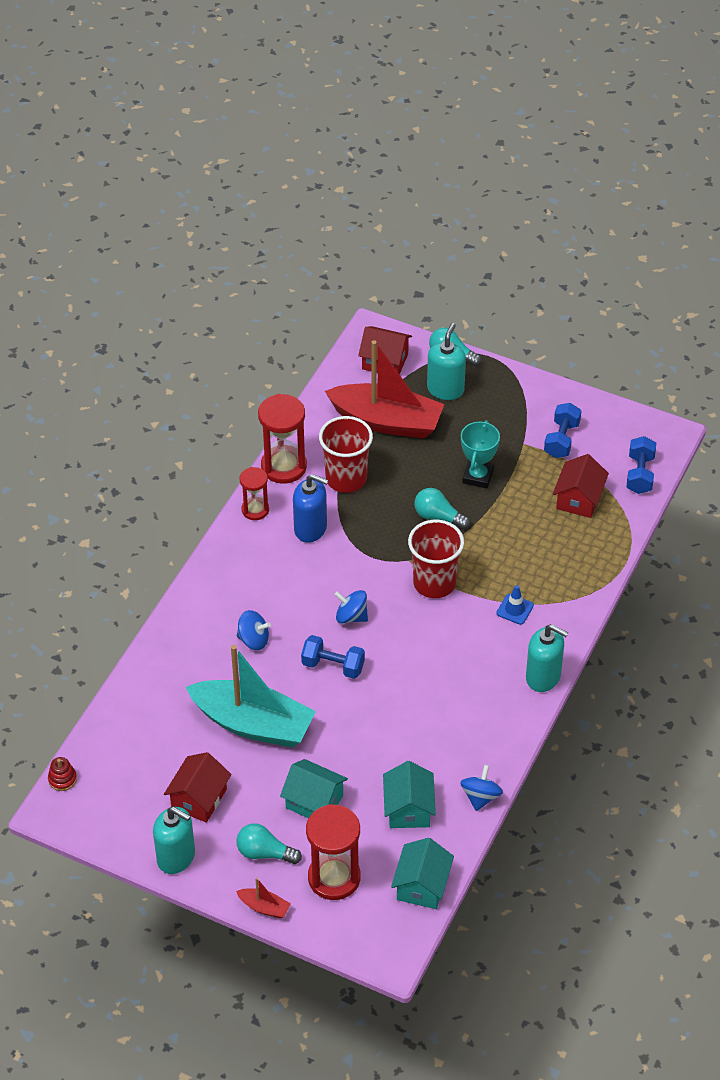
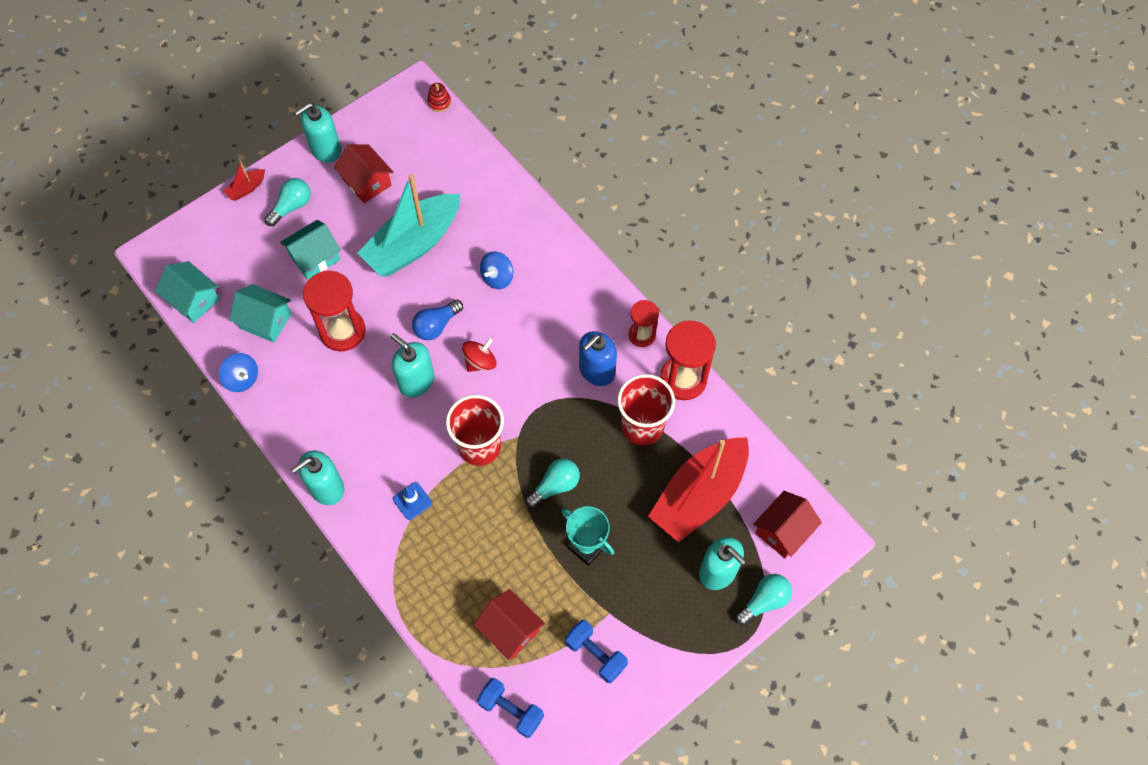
camera: 115 degrees right, 15 degrees up
(333, 666) = (436, 325): blue dumbbell -> blue light bulb
(334, 878) = (240, 243): red hourglass -> red hourglass (342, 331)
(351, 616) = (480, 362): blue spinning top -> red spinning top
(400, 656) = (416, 381): none -> turquoise soap dispenser

